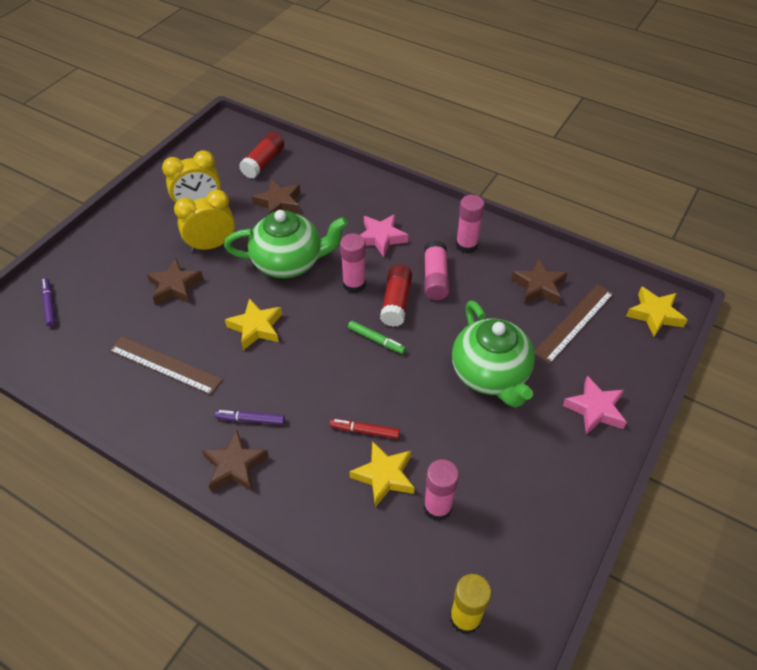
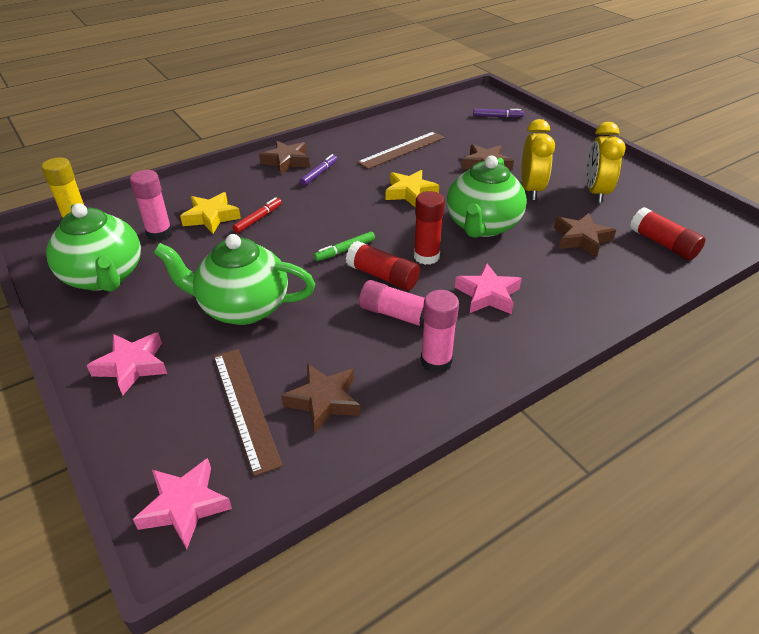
camera: 115 degrees right, 10 degrees down
(354, 284) = (426, 256): pink glue stick -> red glue stick
(526, 508) = (104, 277): none -> green teapot
(654, 314) = (185, 506): yellow star -> pink star

